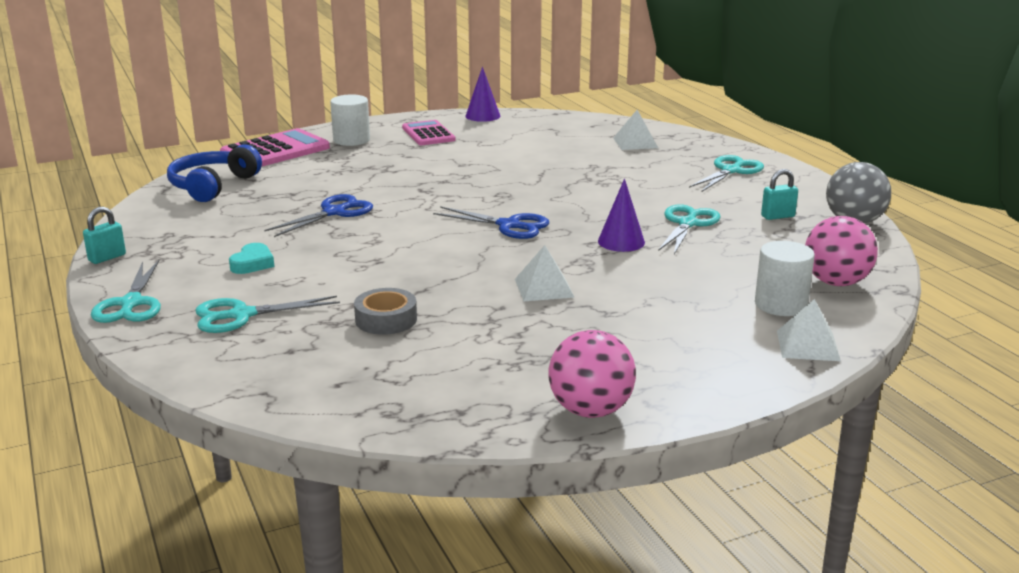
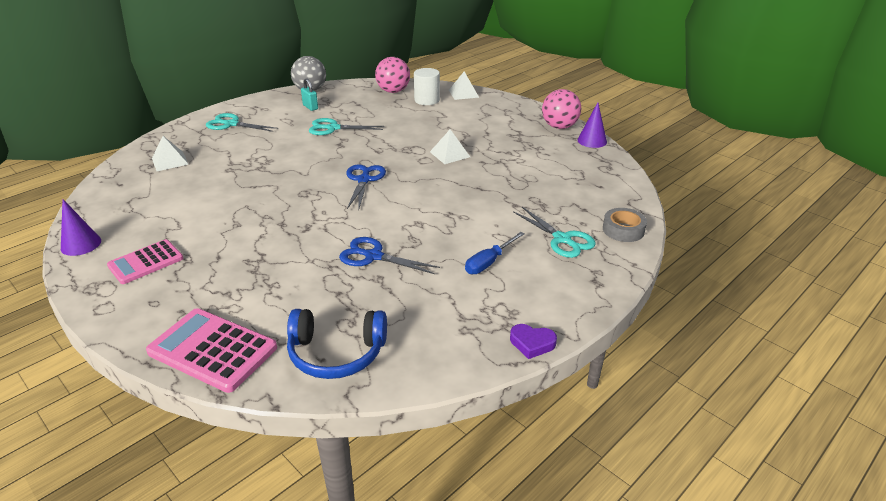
camera: 110 degrees left, 10 degrees up
(107, 258) = (532, 343): turquoise padlock -> purple heart
(131, 303) = (588, 292): turquoise scissors -> none
(252, 263) = (489, 262): turquoise heart -> blue screwdriver
(351, 140) = (168, 306): white cylinder -> none
(386, 319) = (524, 190): grey tape -> grey tape (623, 230)
(621, 241) = (371, 142): purple cone -> purple cone (592, 141)

